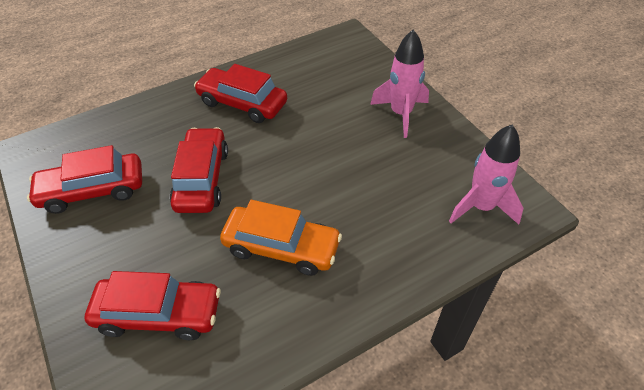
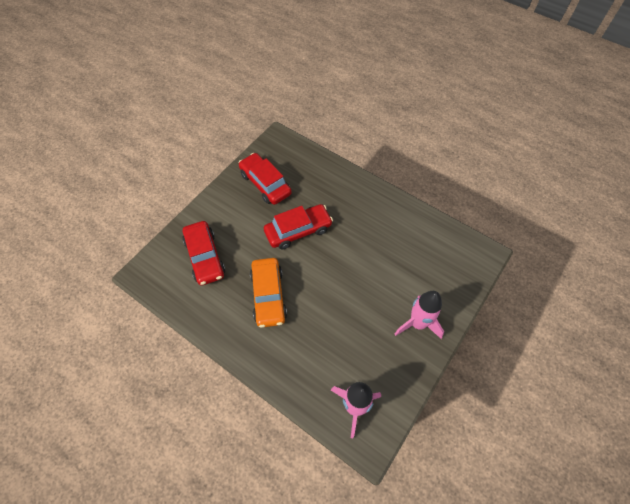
camera: 65 degrees right, 10 degrees up
(242, 103) = (371, 220): red car -> none

